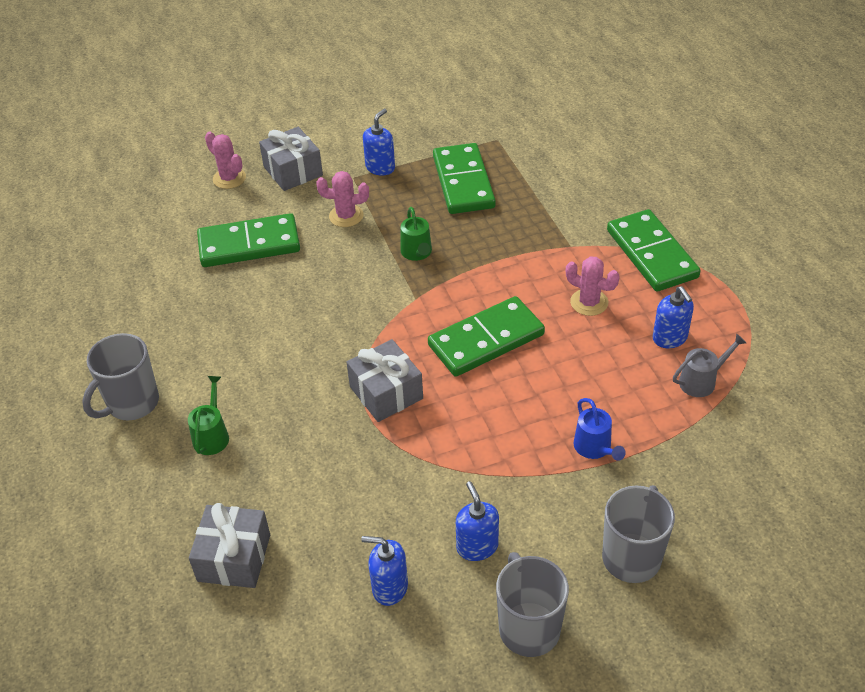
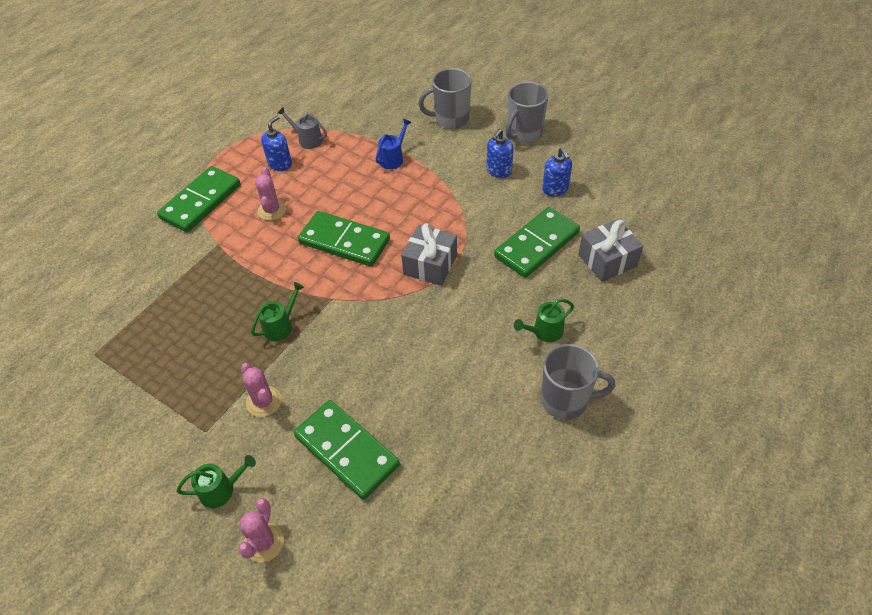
camera: 125 degrees left, 5 degrees up
(293, 171) = (222, 490): grey gift -> green watering can
(380, 167) = (179, 418): blue soap dispenser -> none
(463, 182) = (170, 345): green domino -> green domino (536, 245)

